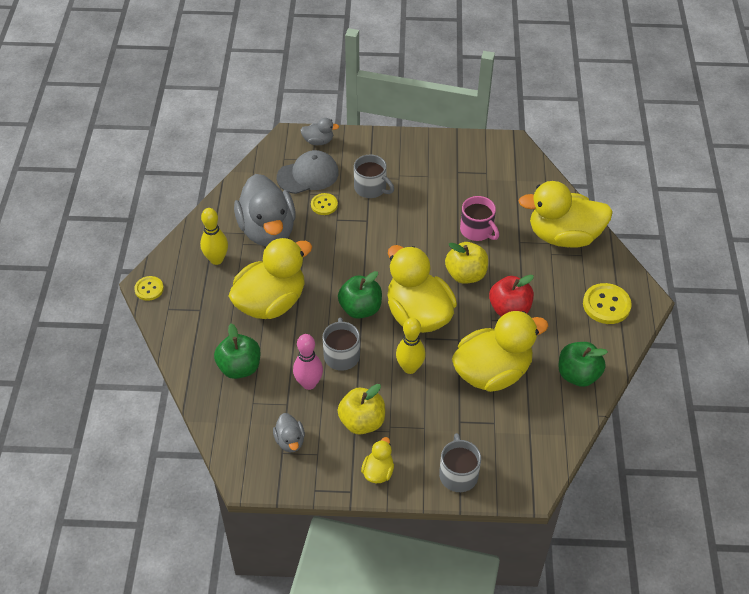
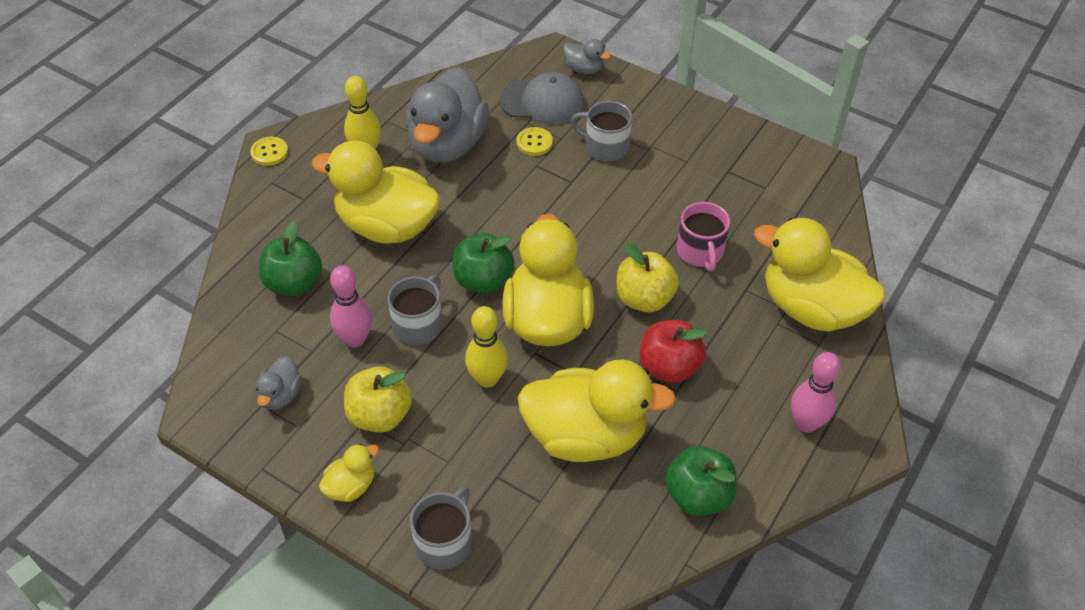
camera: 30 degrees right, 0 degrees up
(271, 302) = (387, 226): yellow duck -> yellow duck turned 150 degrees counterclockwise
(371, 188) = (605, 146): grey mug -> grey mug turned 135 degrees clockwise
(606, 305) = (806, 423): yellow button -> pink bowling pin

